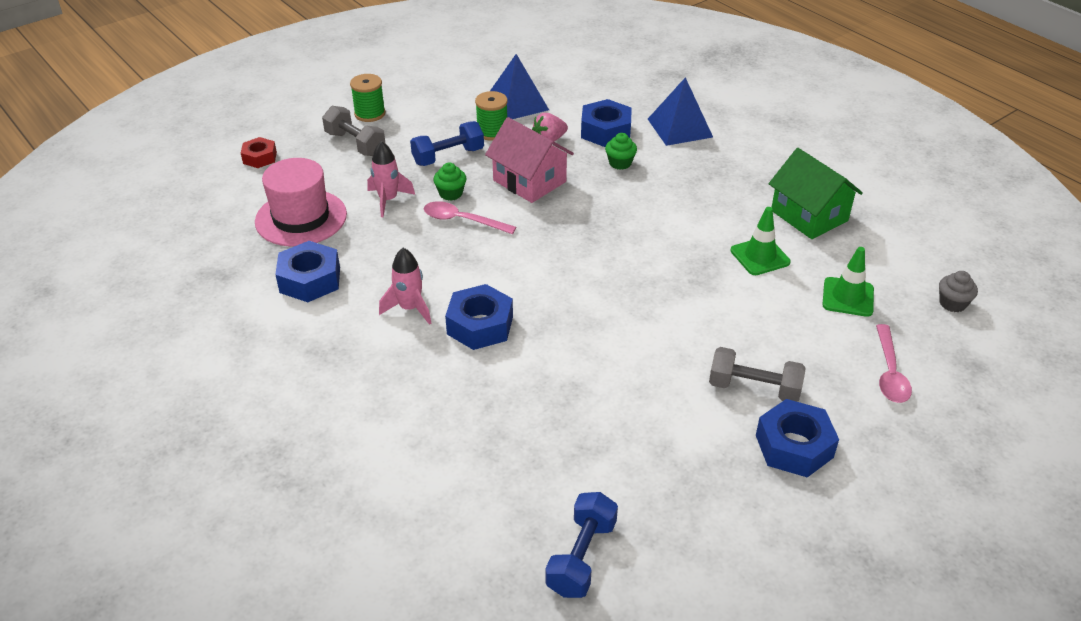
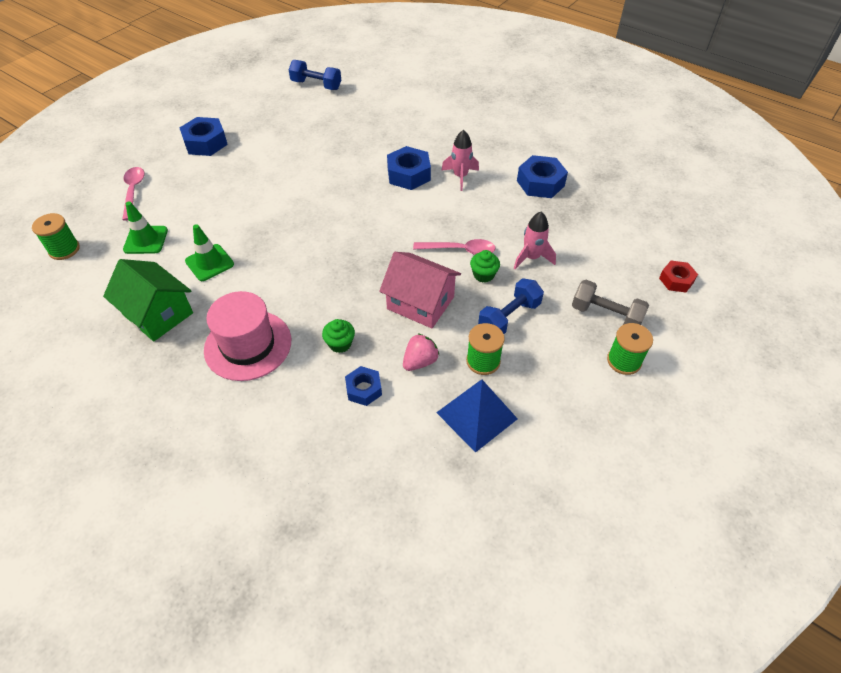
camera: 165 degrees right, 10 degrees up
(301, 218) = (587, 228): pink hat -> pink hat (248, 345)
(581, 557) = (316, 85): blue dumbbell -> blue dumbbell turned 75 degrees counterclockwise
(605, 131) = (364, 389): blue nut -> blue nut, size x0.62
(679, 128) = (281, 413): blue pyramid -> none
(754, 388) = (225, 168): grey dumbbell -> none
(952, 303) = (64, 249): grey cupcake -> green spool

